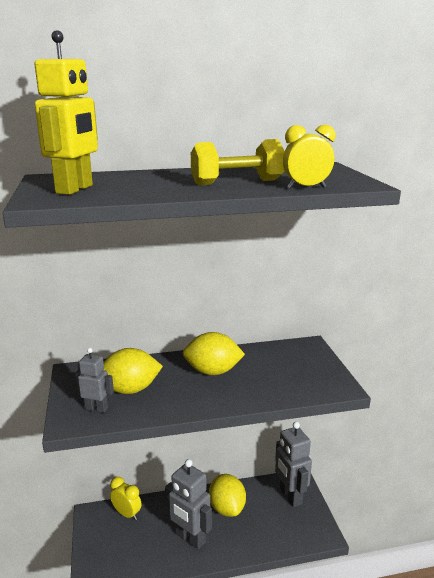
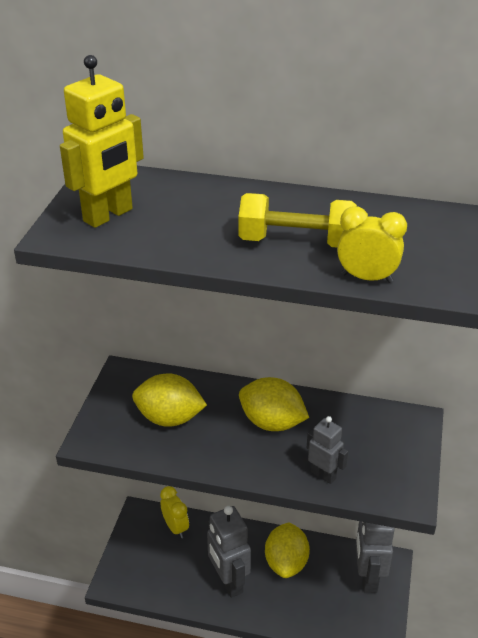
camera: 25 degrees right, 15 degrees up
(96, 409) = (123, 432): grey robot -> grey robot (323, 475)

